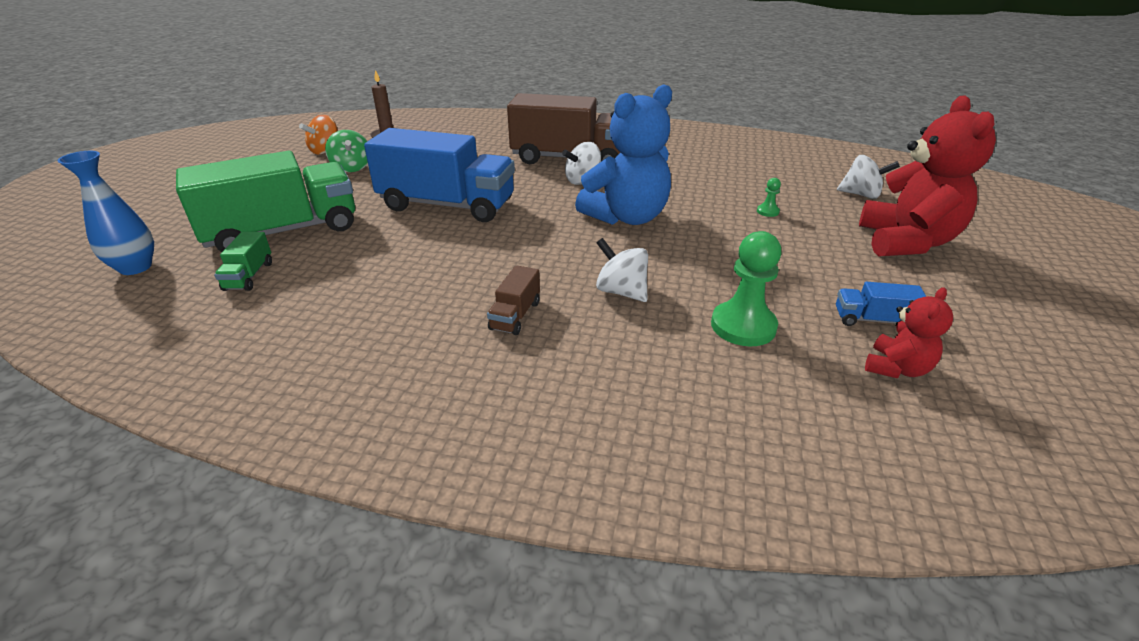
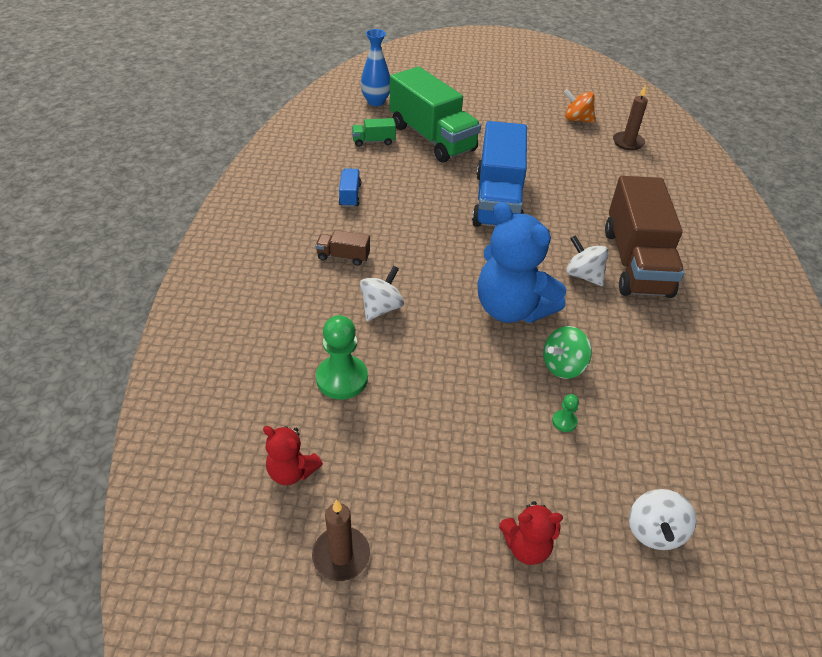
camera: 80 degrees right, 10 degrees up
(352, 168) = (549, 140): green spinning top -> green spinning top (563, 366)
(873, 320) = (360, 472): blue truck -> blue truck (350, 195)
(906, 242) = (526, 546): red teddy bear -> red teddy bear, size x0.49
(980, 336) = (341, 555): none -> brown candle

